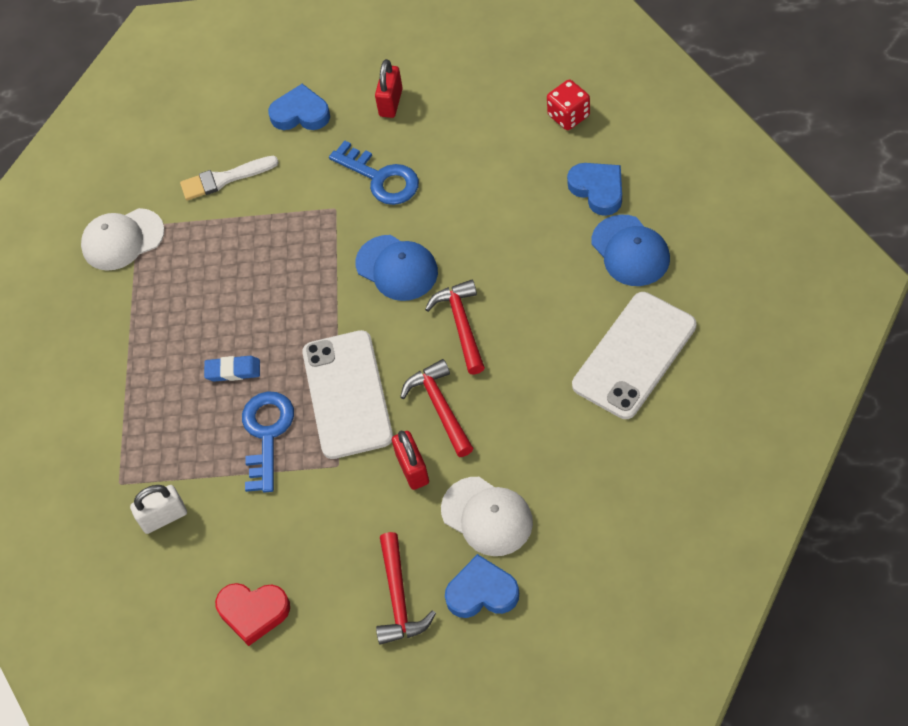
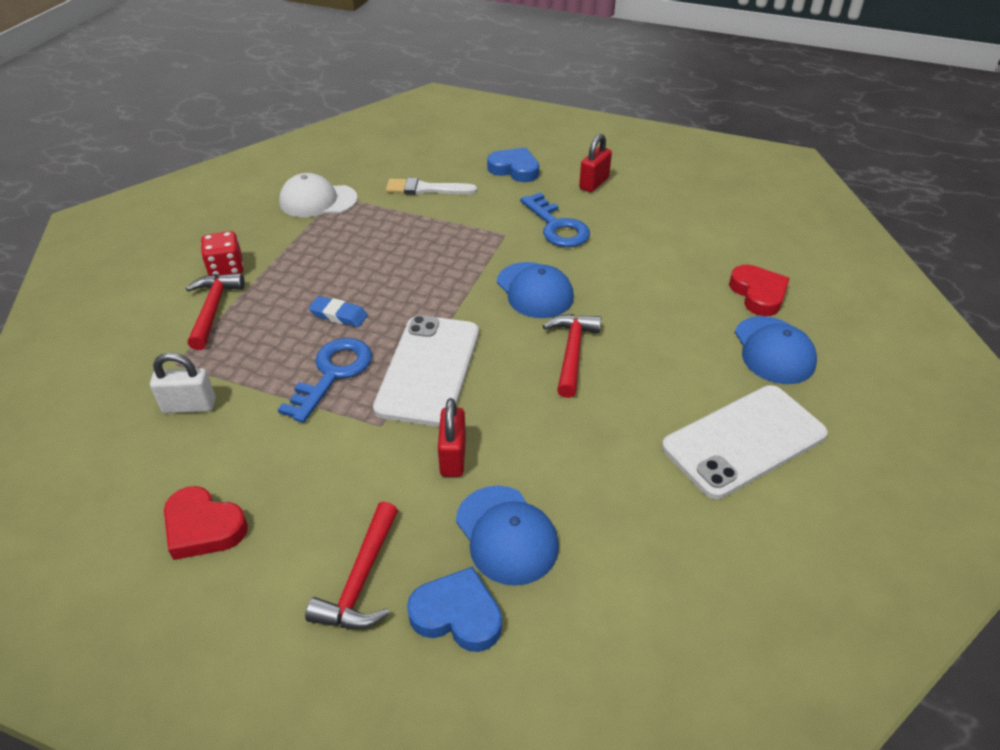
camera: 15 degrees right, 15 degrees down
(440, 407) = (513, 412): red hammer -> red hammer (213, 309)
(487, 516) = (506, 534): white cap -> blue cap
(568, 116) = (751, 235): red dice -> red dice (226, 269)
(598, 190) = (758, 294): blue heart -> red heart

